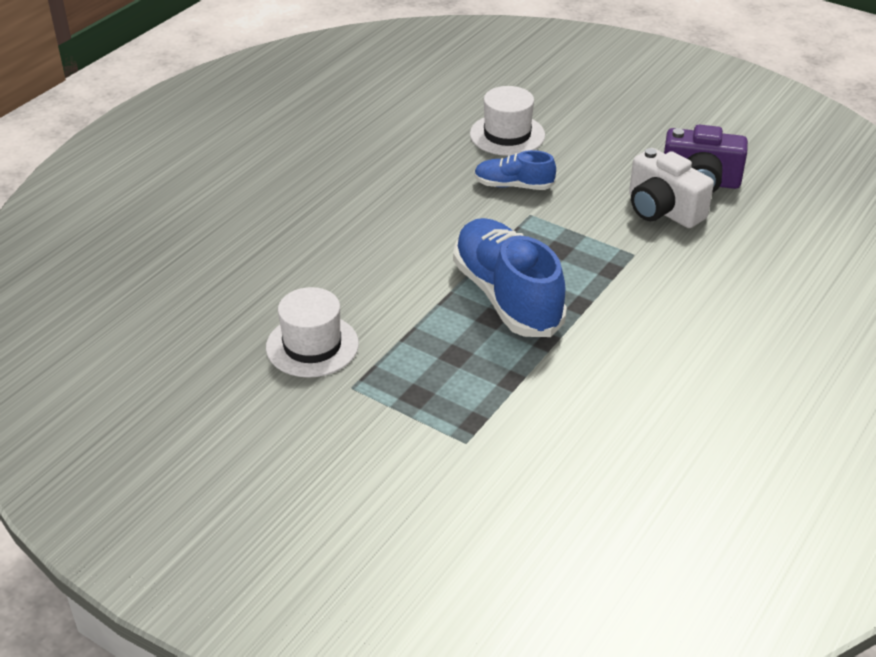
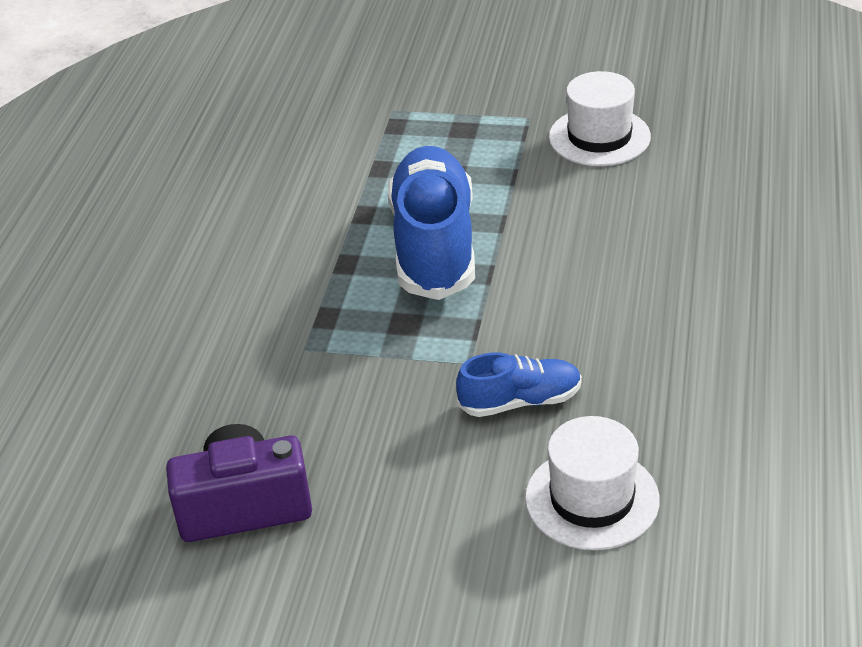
camera: 160 degrees right, 0 degrees up
(507, 296) = (434, 245): blue shoe -> blue shoe turned 135 degrees counterclockwise
(662, 210) = (287, 431): white camera -> none

